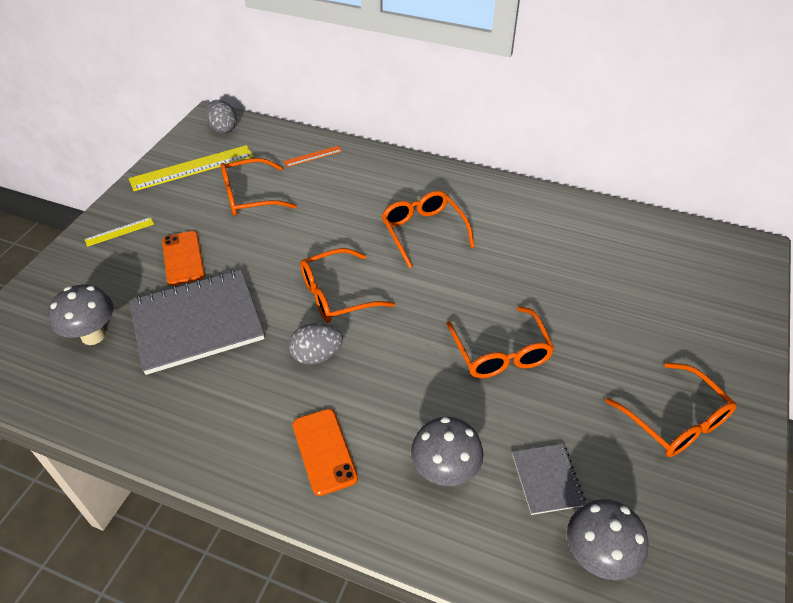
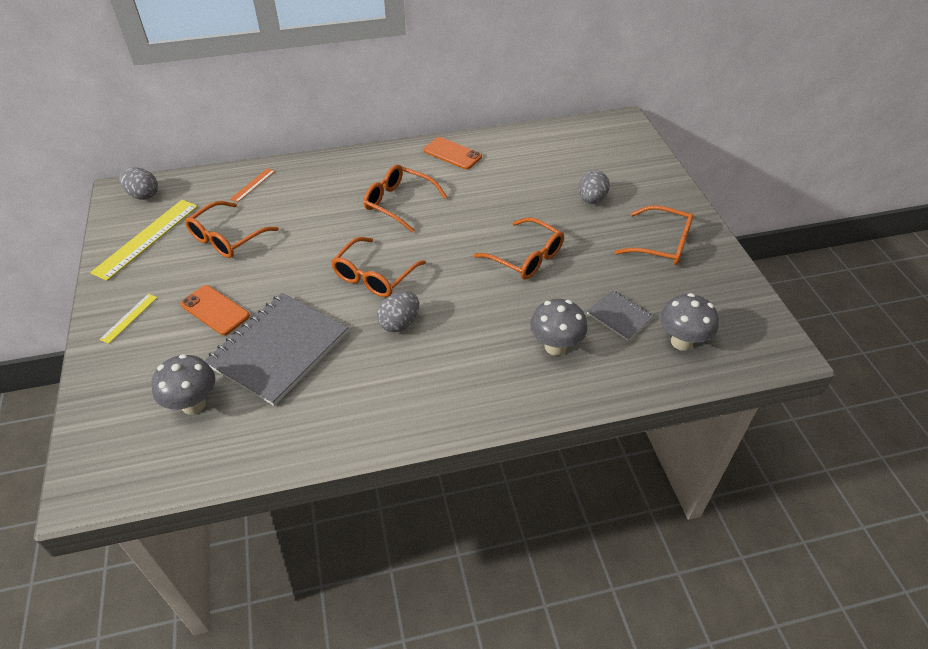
camera: 35 degrees left, 0 degrees up
(324, 451) = (465, 379): orange phone -> orange phone (452, 154)
(632, 323) = (591, 199): none -> grey egg

